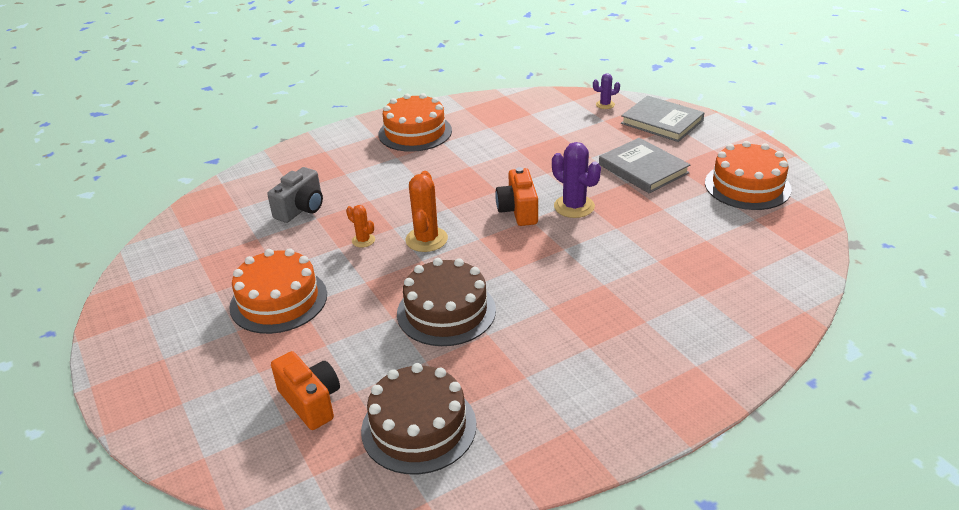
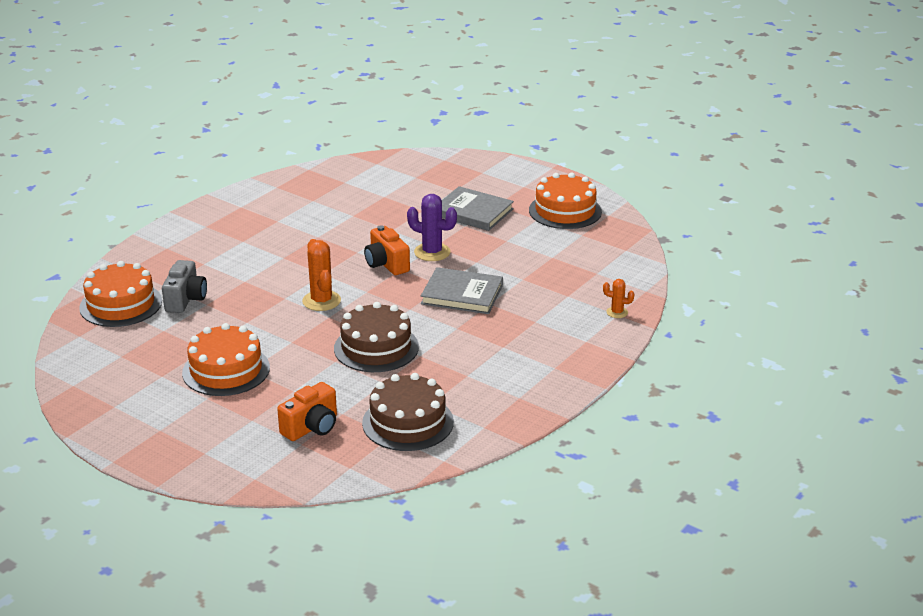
camera: 25 degrees left, 5 degrees down
(311, 401) = (312, 427): orange camera -> orange camera turned 105 degrees clockwise
(363, 240) = (265, 312): orange cactus -> orange cactus (617, 312)
(415, 132) = (244, 217): orange cake -> orange cake (121, 304)
(605, 105) = (408, 163): purple cactus -> none
(662, 122) = (468, 170): grey book -> grey book (462, 294)

